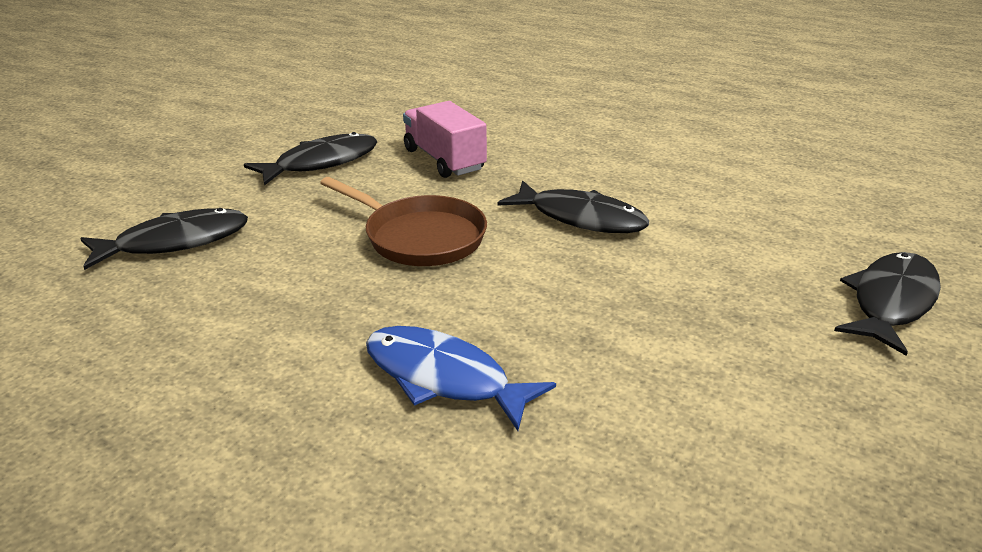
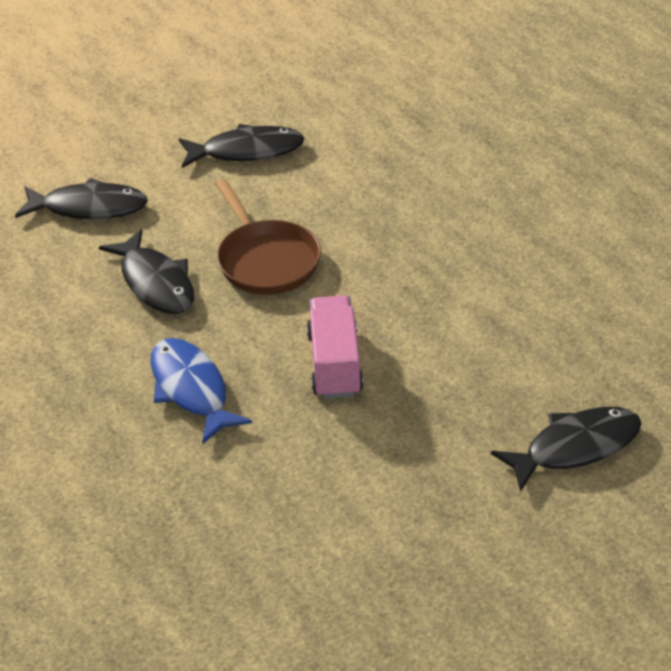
camera: 30 degrees right, 10 degrees up
(444, 160) = (351, 178): pink truck -> pink truck (334, 364)
(580, 218) = (409, 282): black fish -> black fish (155, 283)

